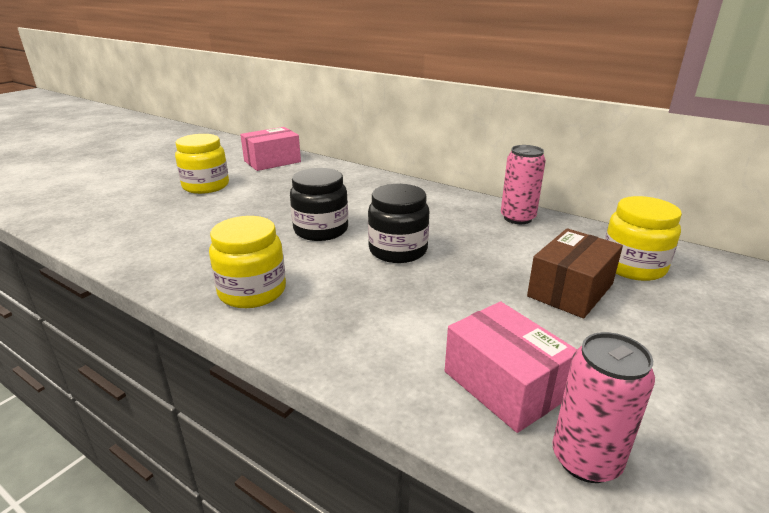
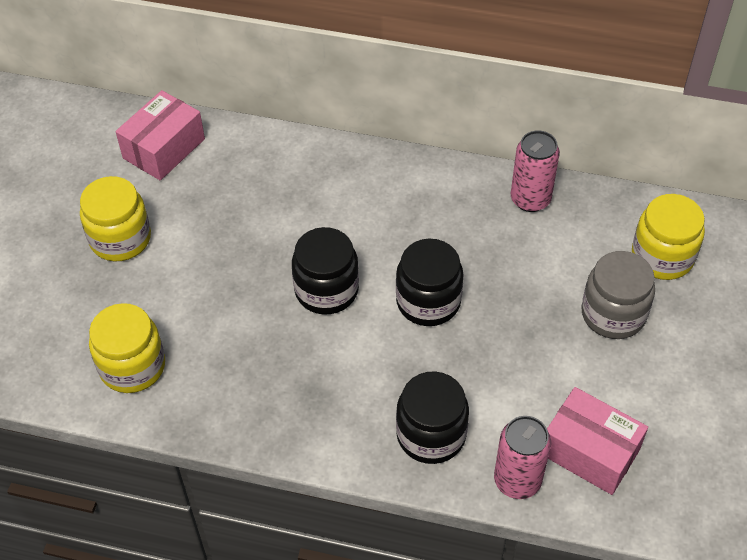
camera: 20 degrees left, 25 degrees up
(252, 291) = (320, 413): yellow jar -> yellow jar (132, 366)
(339, 328) = (431, 434): none -> black jar
(570, 290) = (613, 314): brown box -> grey jar
(586, 459) = (662, 501): pink can -> pink can (517, 480)

